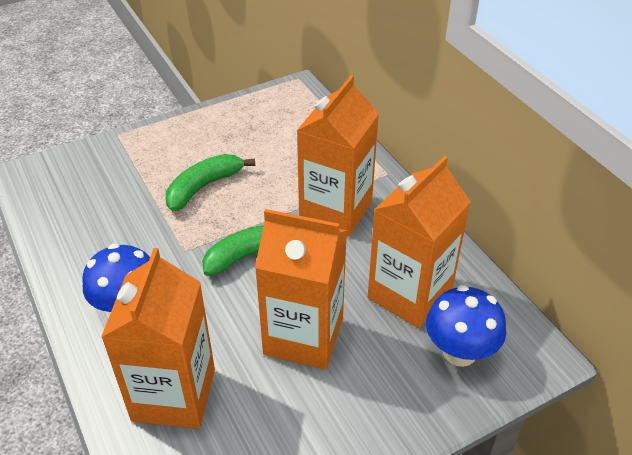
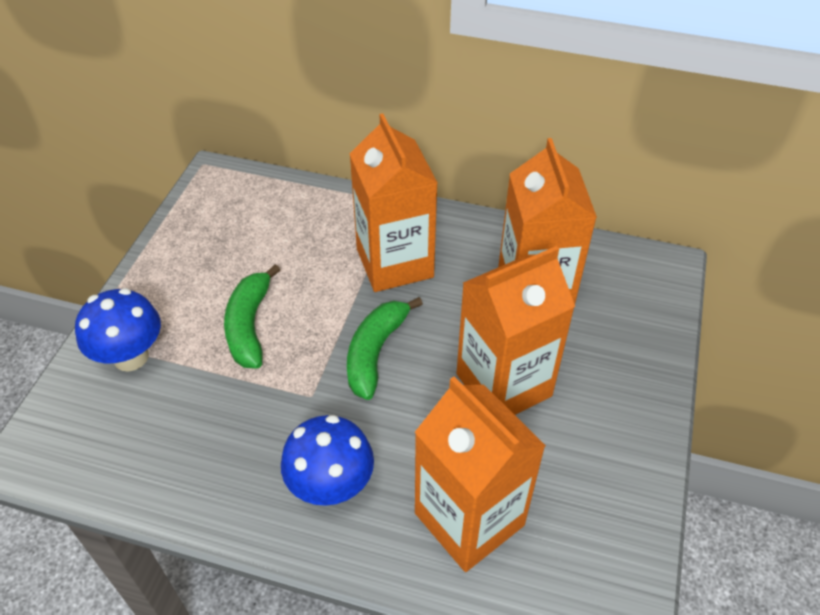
camera: 45 degrees left, 5 degrees up
(459, 352) = (618, 306): blue mushroom -> blue mushroom (131, 357)

